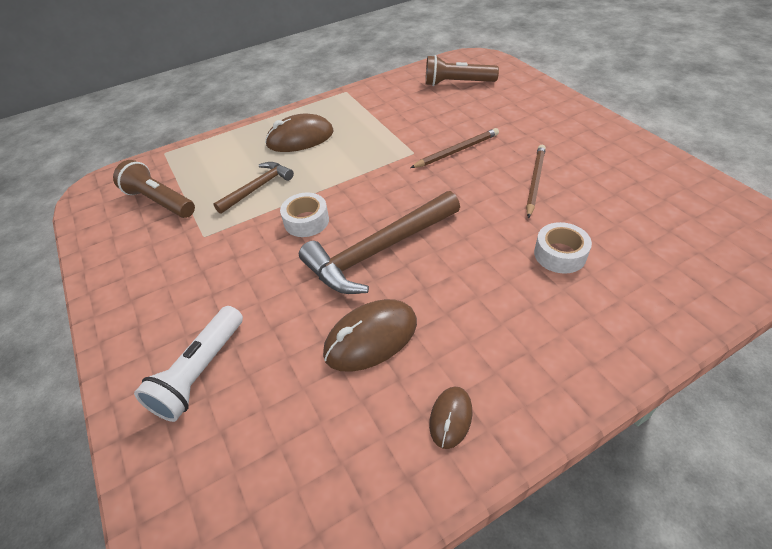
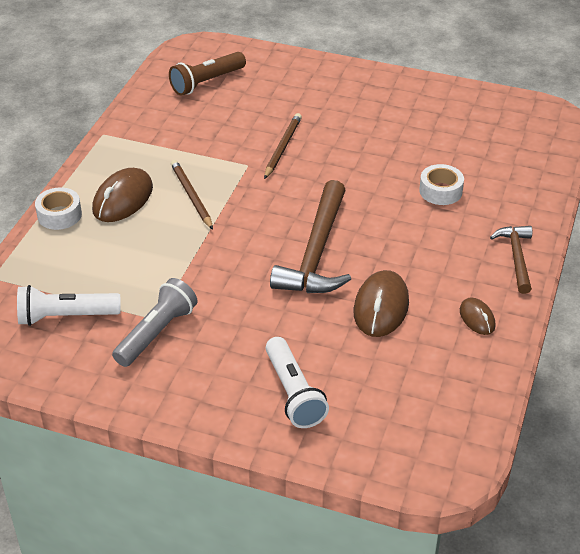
camera: 45 degrees left, 5 degrees down
(160, 201) = (66, 316): brown flashlight -> white flashlight
(188, 248) = (156, 333): none -> grey flashlight
(258, 188) = (147, 259): brown hammer -> brown hammer (516, 257)
(306, 221) = (230, 262): white tape -> white tape (59, 215)
(534, 181) = (370, 146): brown pencil -> brown pencil (191, 196)

